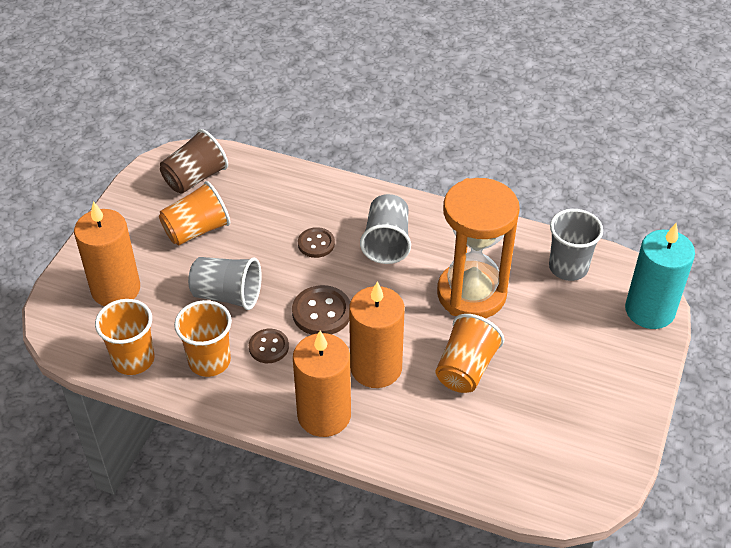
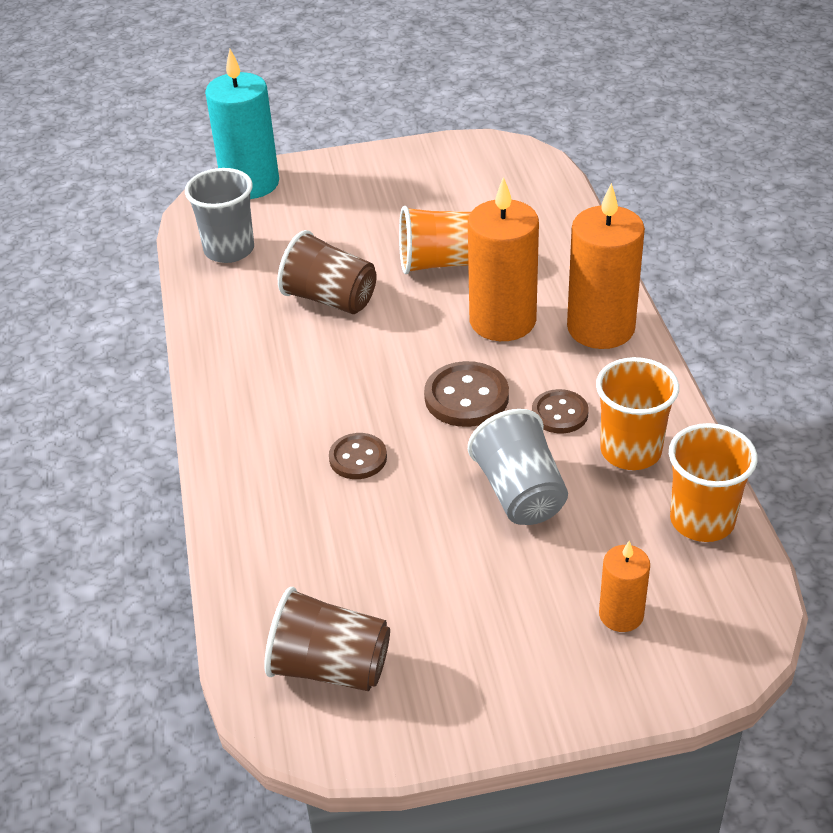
camera: 120 degrees left, 5 degrees down
(116, 289) = (621, 615): orange candle -> orange candle, size x0.53
(196, 230) = (436, 595): orange cup -> none
(387, 242) = (302, 397): grey cup -> none
(471, 294) = (330, 299): orange hourglass -> brown cup

